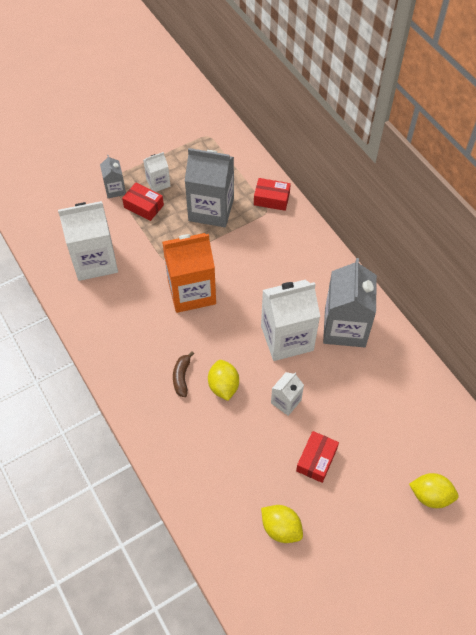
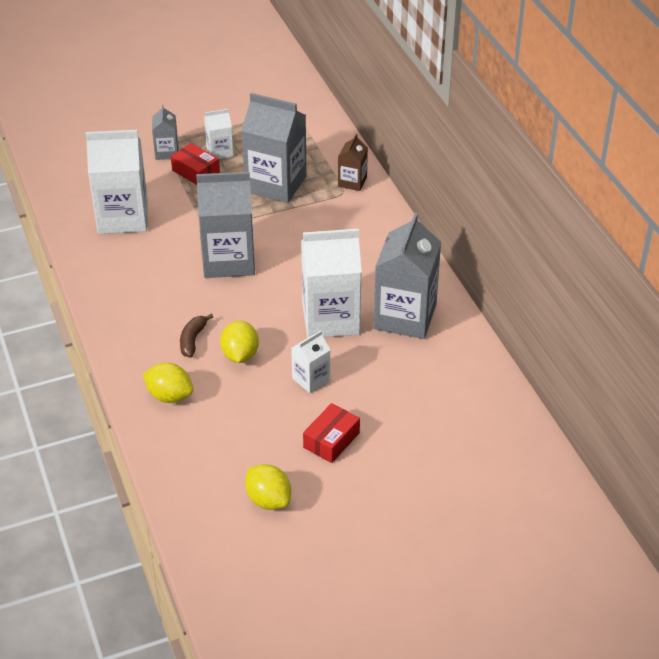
camera: 10 degrees right, 15 degrees down
(191, 292) = (228, 260): orange carton -> grey carton
(271, 199) = (352, 182): red box -> brown carton
(430, 495) = (462, 494): yellow lemon -> yellow lemon (169, 396)

